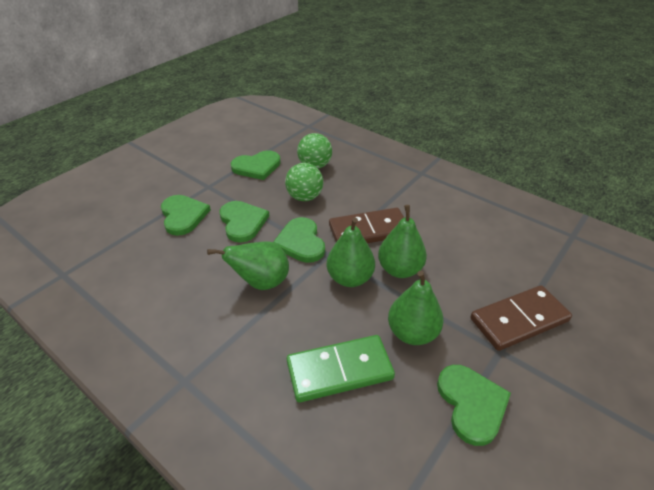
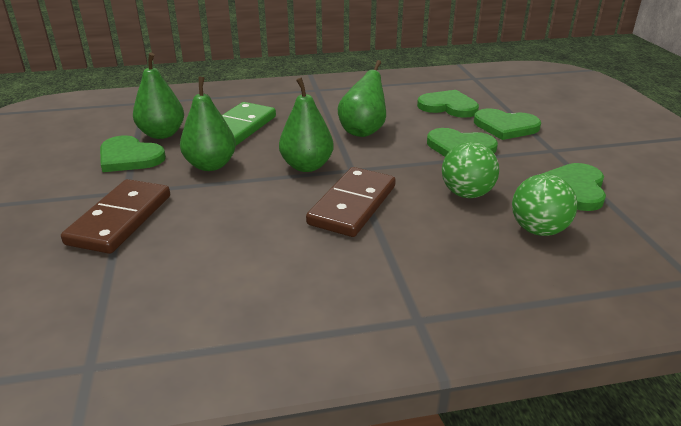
camera: 130 degrees right, 10 degrees down
(300, 242) = (389, 163): green heart -> green heart (448, 106)
(400, 269) = (275, 194): green pear -> green pear (162, 134)

